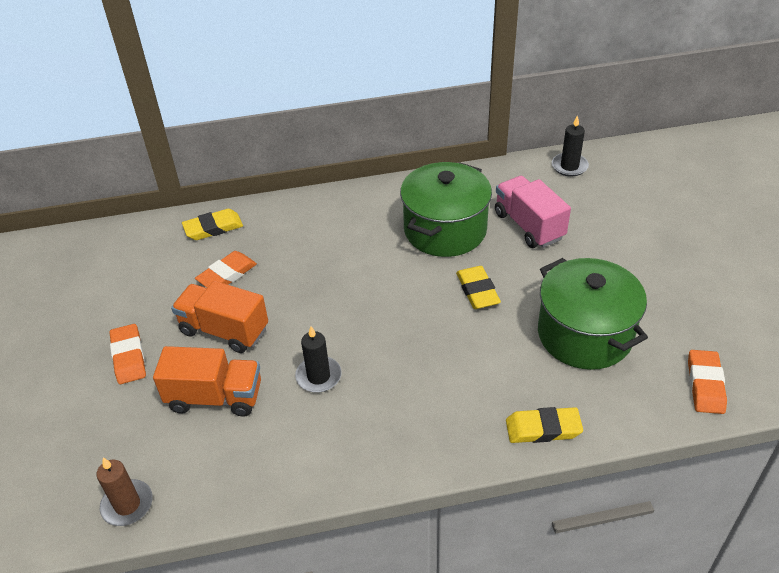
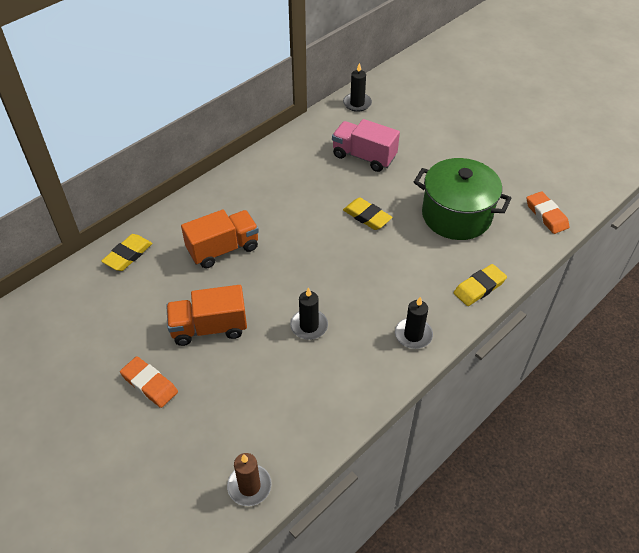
camera: 35 degrees left, 5 degrees up
(215, 397) = (246, 378): orange truck -> orange truck (223, 249)
(227, 274) = (173, 286): orange eraser -> none
(420, 442) = (413, 335): none -> black candle
(445, 230) = (309, 183): green pot -> none

